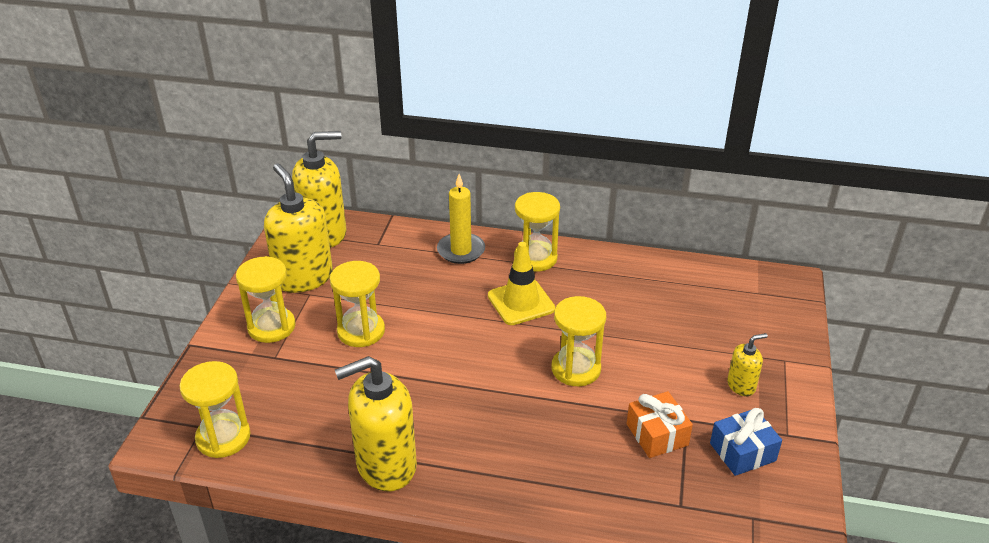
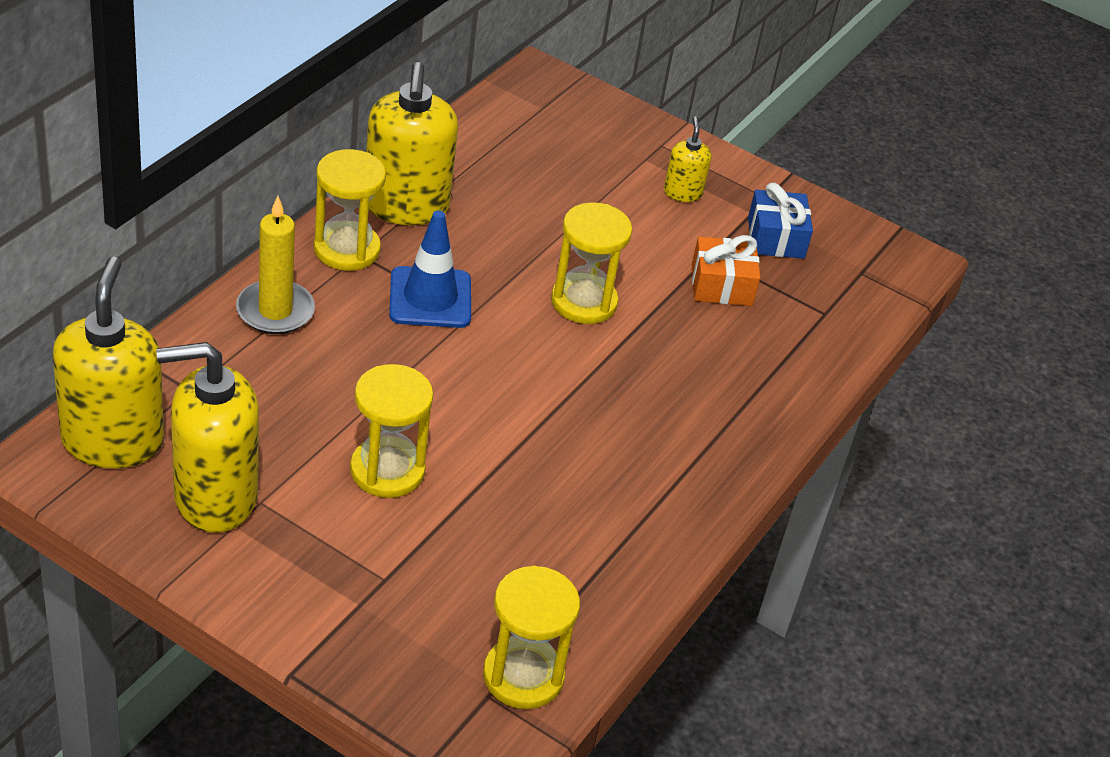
camera: 75 degrees left, 5 degrees up
(271, 327) = (312, 565): yellow hourglass -> none
(386, 465) = (657, 524): yellow soap dispenser -> yellow soap dispenser (406, 206)
(521, 302) = (430, 298): yellow traffic cone -> blue traffic cone

